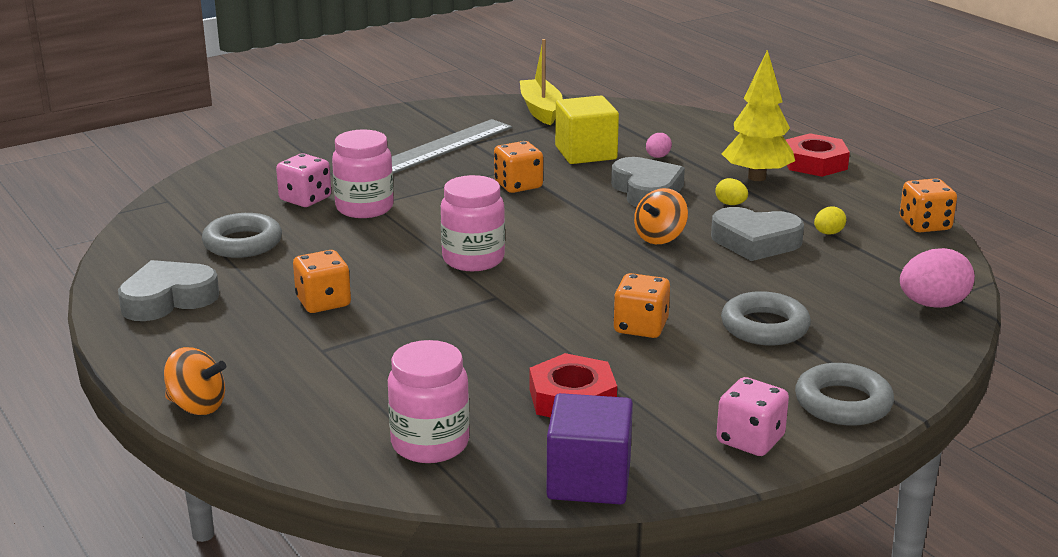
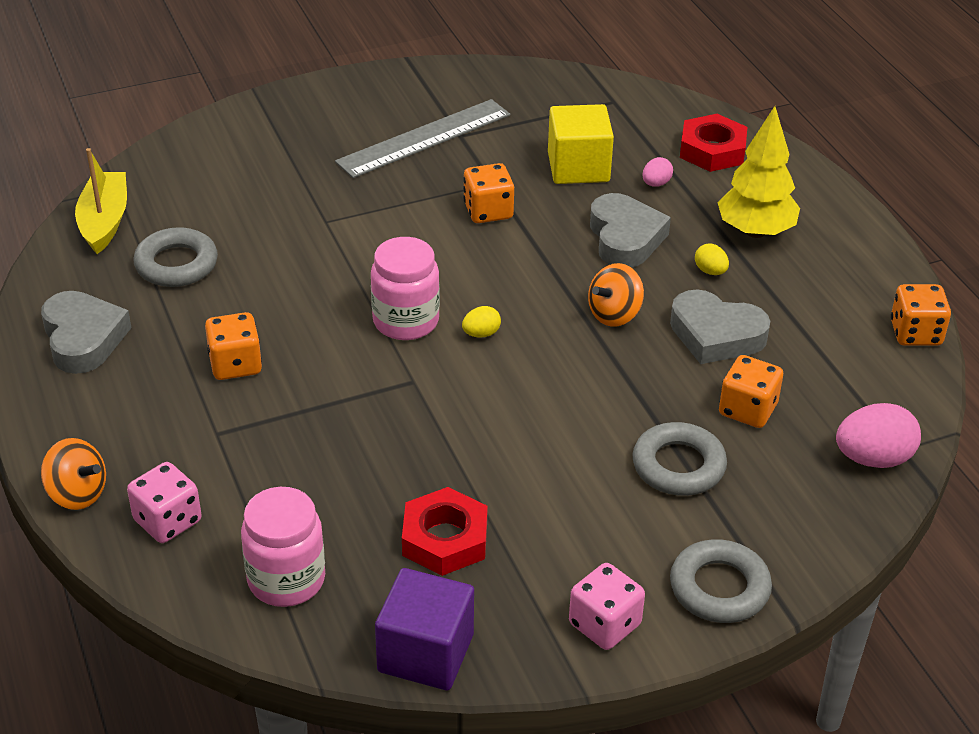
camera: 10 degrees right, 15 degrees up
(168, 299) = (83, 338): grey heart -> grey heart turned 90 degrees clockwise
(305, 199) = (257, 204): pink dice -> pink dice (167, 521)
(364, 208) = (315, 226): pink jar -> none
(541, 110) = (551, 89): yellow boat -> yellow boat (104, 221)
(640, 327) = (548, 447): orange dice -> orange dice (747, 410)
(814, 163) = (830, 216): red nut -> red nut (712, 150)
(828, 233) = (801, 332): yellow egg -> yellow egg (481, 334)

